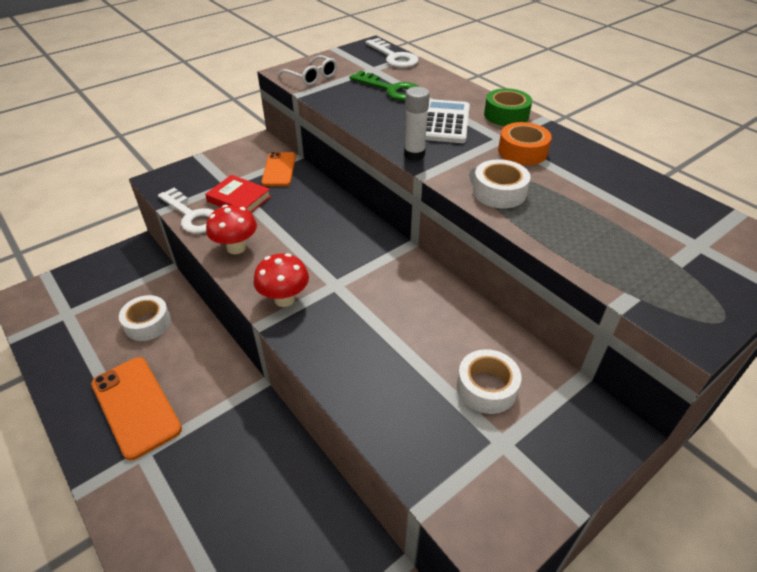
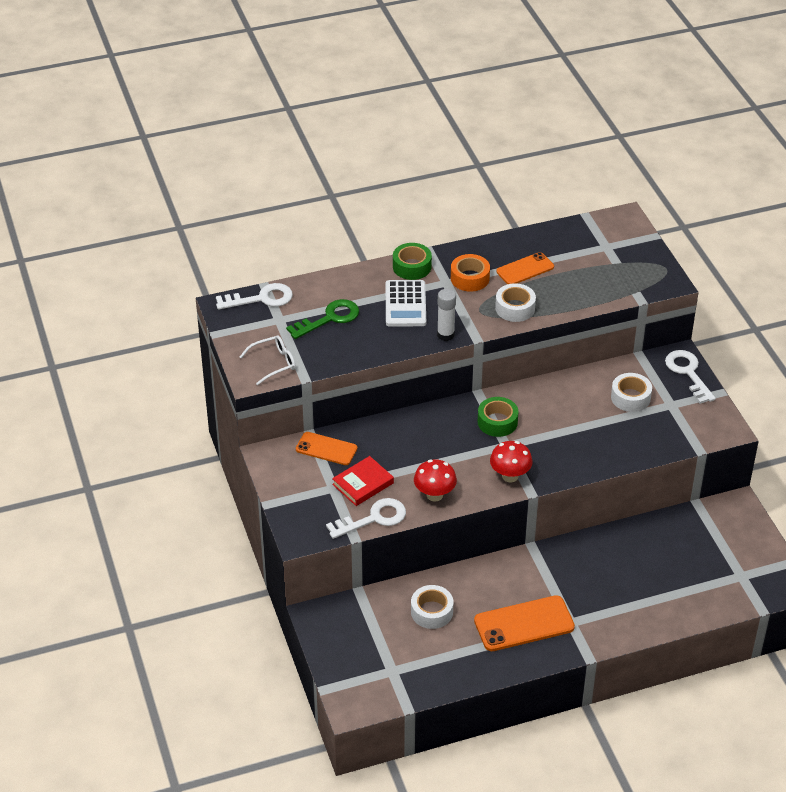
camera: 70 degrees left, 0 degrees up
(370, 269) = (497, 422): none -> green tape
(444, 122) = (405, 304): white calculator -> white calculator turned 120 degrees counterclockwise
(577, 186) = (525, 269): none -> orange phone
(586, 451) = (688, 373): none -> white key

